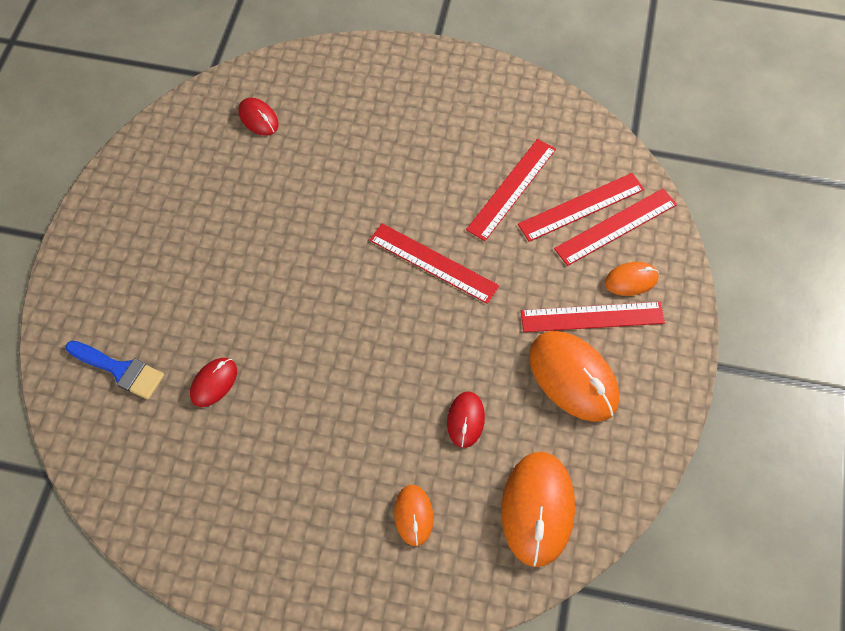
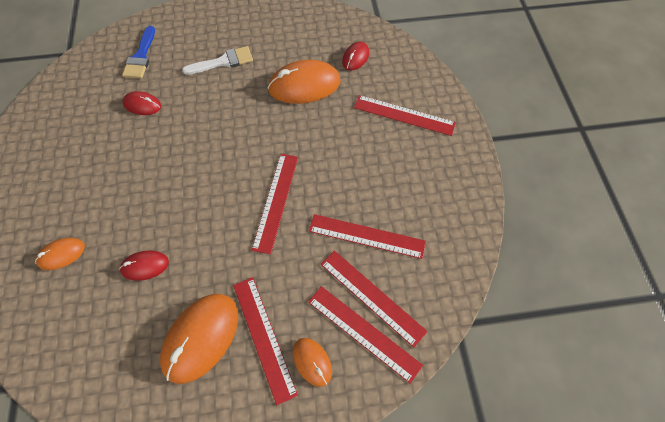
camera: 70 degrees right, 0 degrees up
(186, 267) = (223, 62): none -> white brush
(370, 100) = (404, 115): none -> red ruler
(537, 509) = (77, 343): orange mouse -> orange mouse (304, 85)

